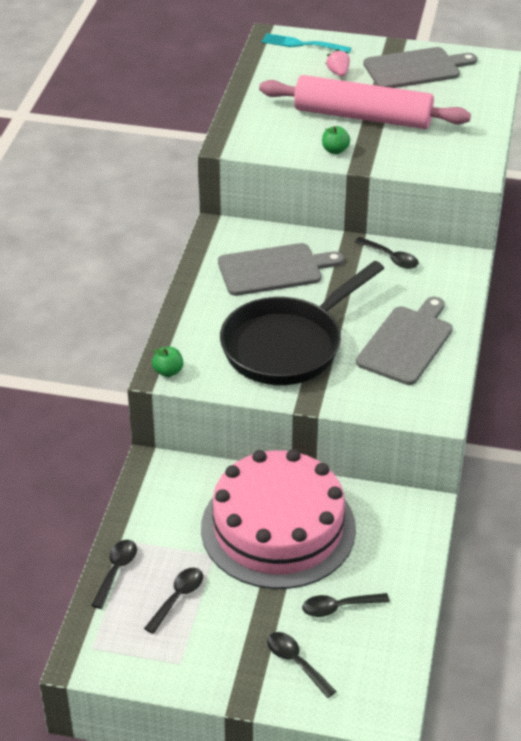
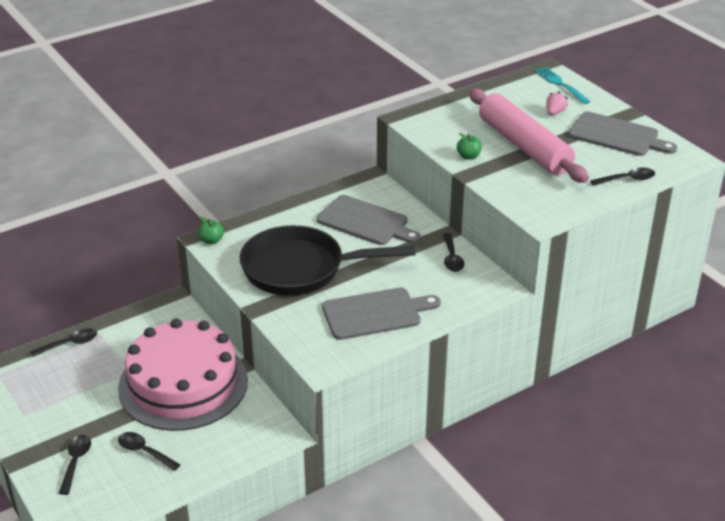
camera: 45 degrees right, 5 degrees down
(177, 598) = (75, 380): black spoon -> black spoon (627, 179)

